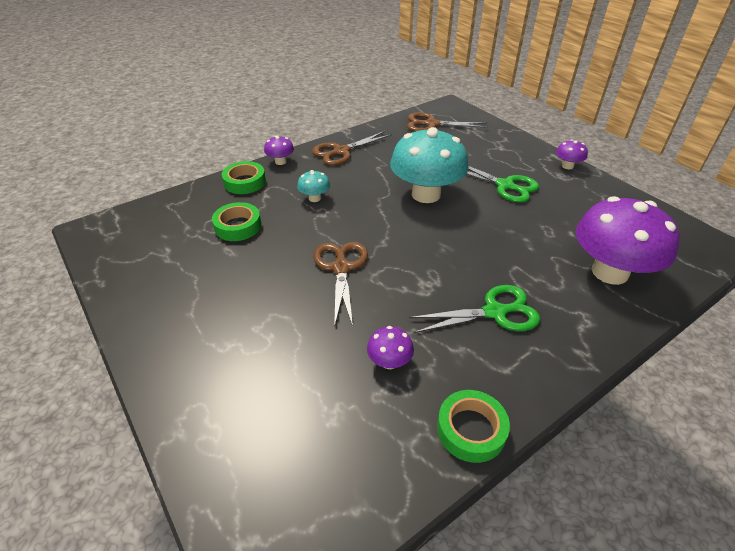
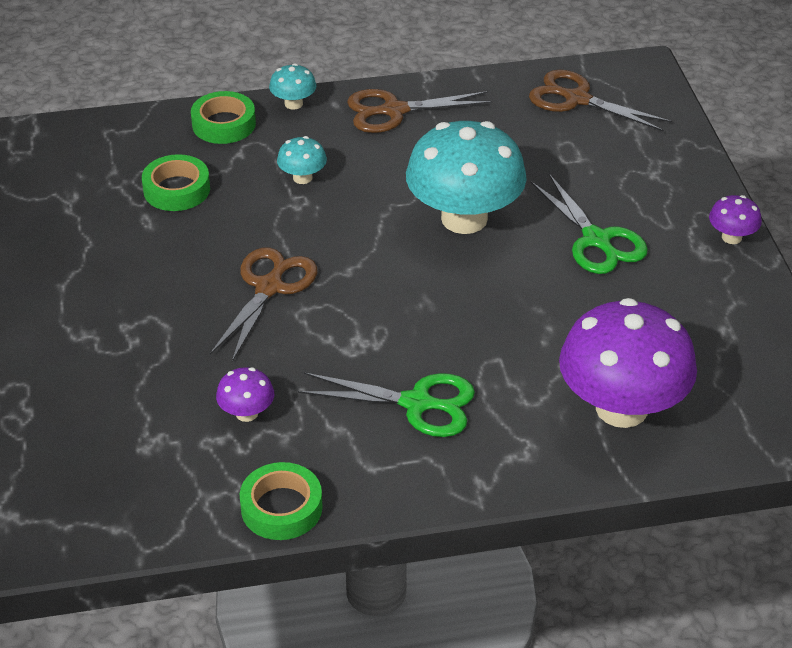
camera: 25 degrees right, 0 degrees up
(280, 162) = (293, 104): purple mushroom -> turquoise mushroom

